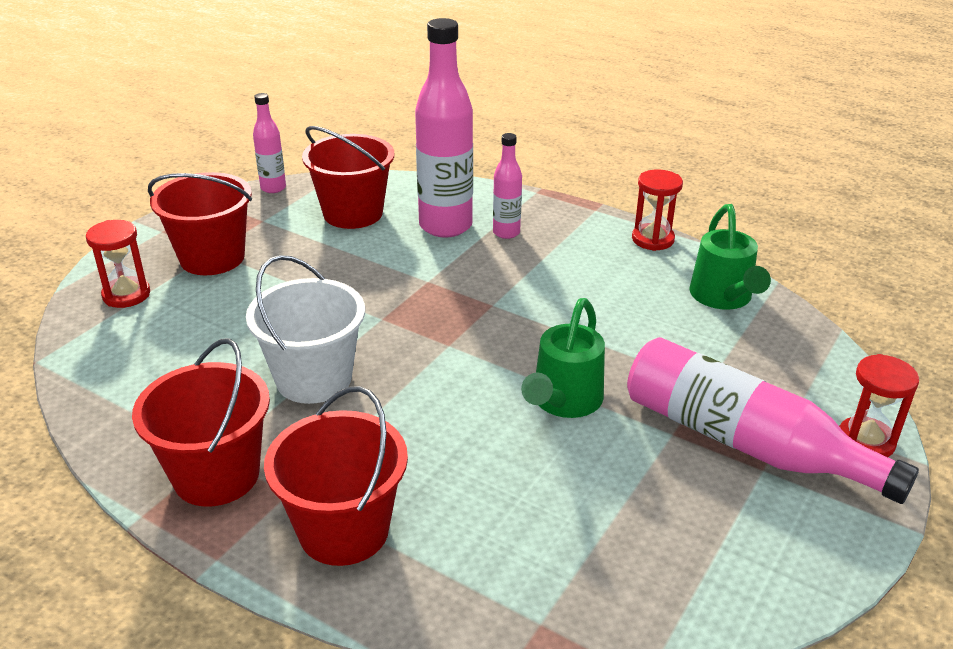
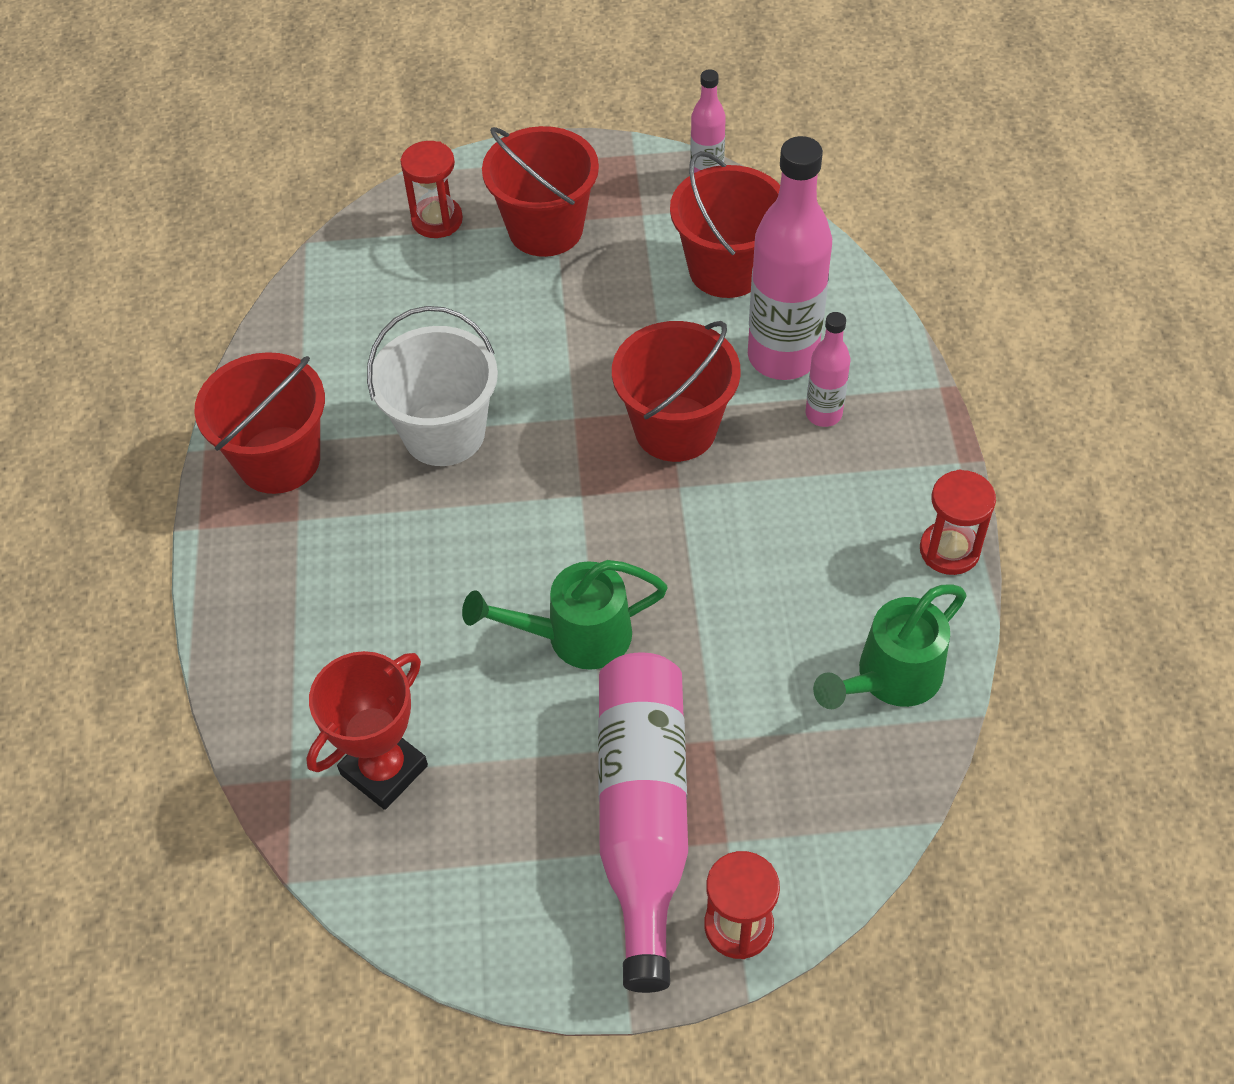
camera: 55 degrees right, 20 degrees up
(344, 530) = (286, 585): red bucket -> red bucket (675, 428)
(585, 558) = (384, 770): none -> red trophy

